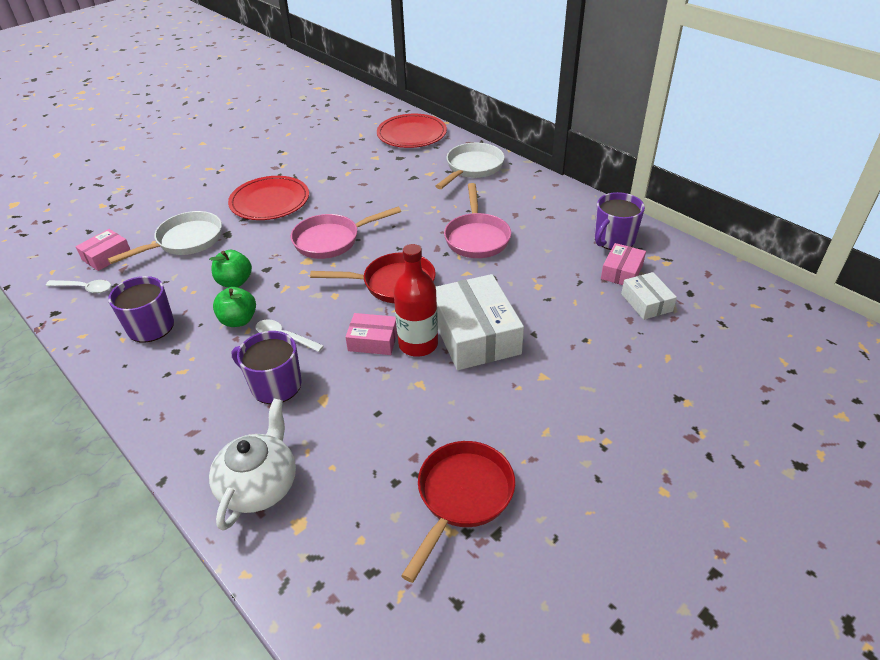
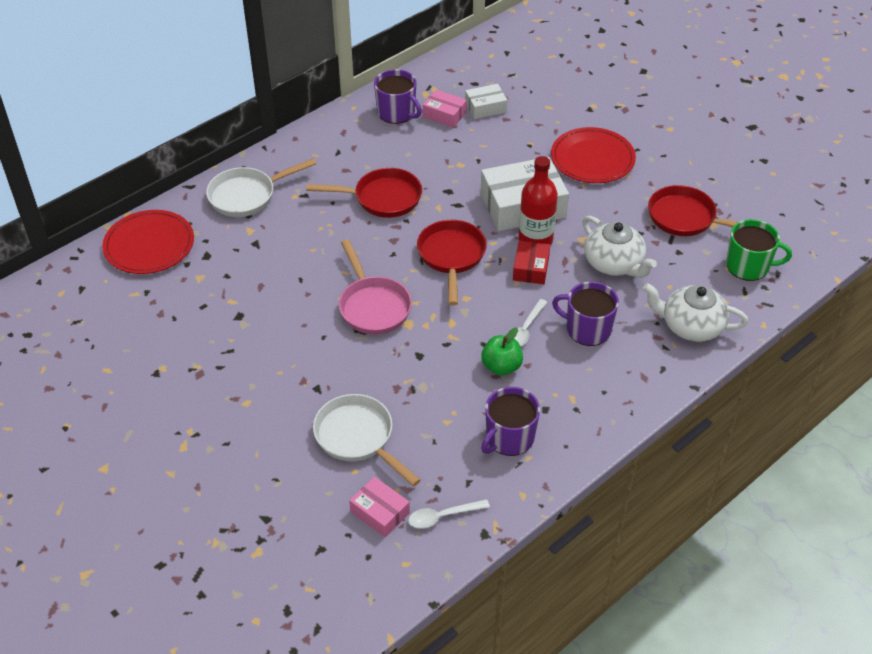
camera: 90 degrees left, 5 degrees up
(85, 288) = (442, 516): white spoon -> white spoon turned 120 degrees counterclockwise
(235, 282) = (439, 379): green apple -> none
(270, 201) = (283, 369): red plate -> red plate (592, 159)
(275, 385) = (587, 329): purple mug -> purple mug turned 90 degrees clockwise
(362, 568) = (748, 266): none -> green mug
(373, 341) = (531, 268): pink box -> red box
(376, 412) = (614, 264): none -> white teapot
(472, 168) = (247, 196): white pan -> white pan turned 60 degrees counterclockwise
(477, 237) = (382, 198): pink pan -> red pan

